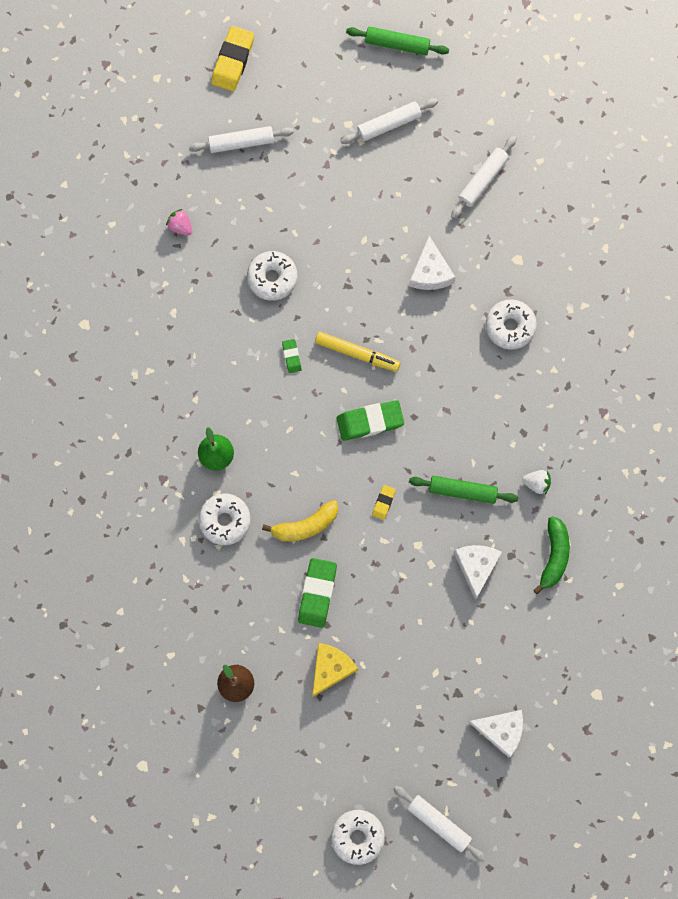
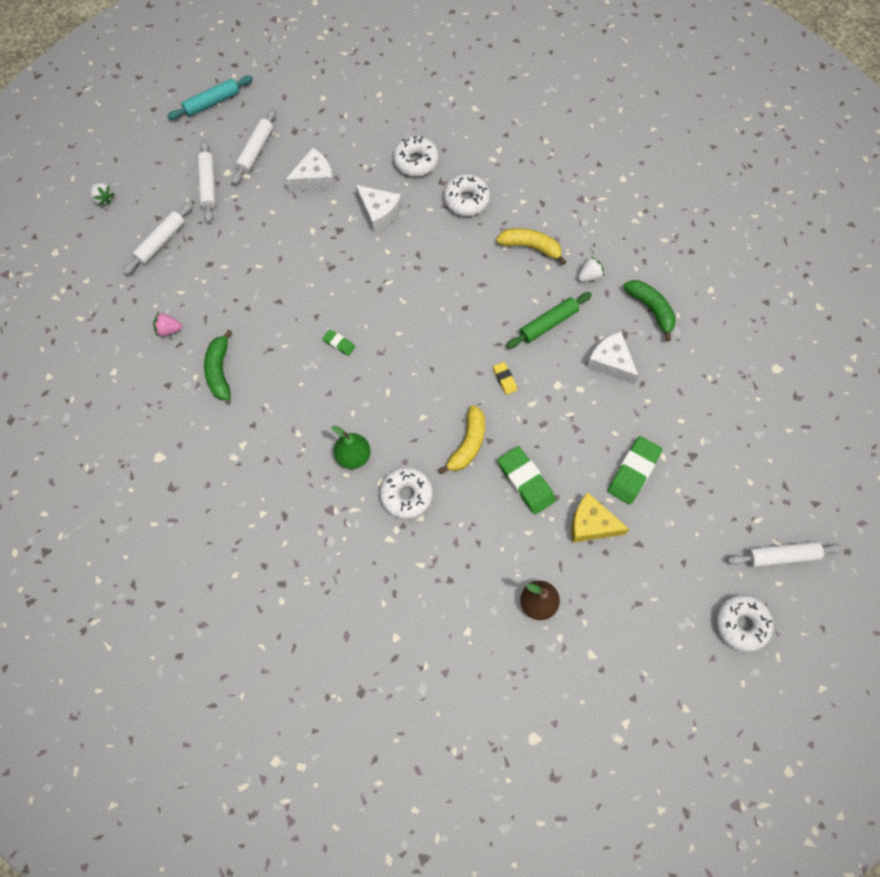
camera: 45 degrees left, 10 degrees down
(186, 296) = (219, 371): none -> green banana
(233, 61) = (103, 199): yellow eraser -> white strawberry
(272, 278) = (272, 306): white donut -> white donut (416, 161)
(331, 668) = (591, 524): yellow cheese -> yellow cheese turned 60 degrees counterclockwise
(357, 353) = (383, 302): yellow marker -> none
(370, 421) = (438, 336): green eraser -> green eraser (633, 472)
(397, 44) = (212, 102): green rolling pin -> turquoise rolling pin
(483, 180) = (354, 133): white rolling pin -> white rolling pin (208, 185)
(501, 730) = (747, 451): white cheese -> white cheese (314, 178)
(517, 415) = (531, 247): none -> yellow banana

